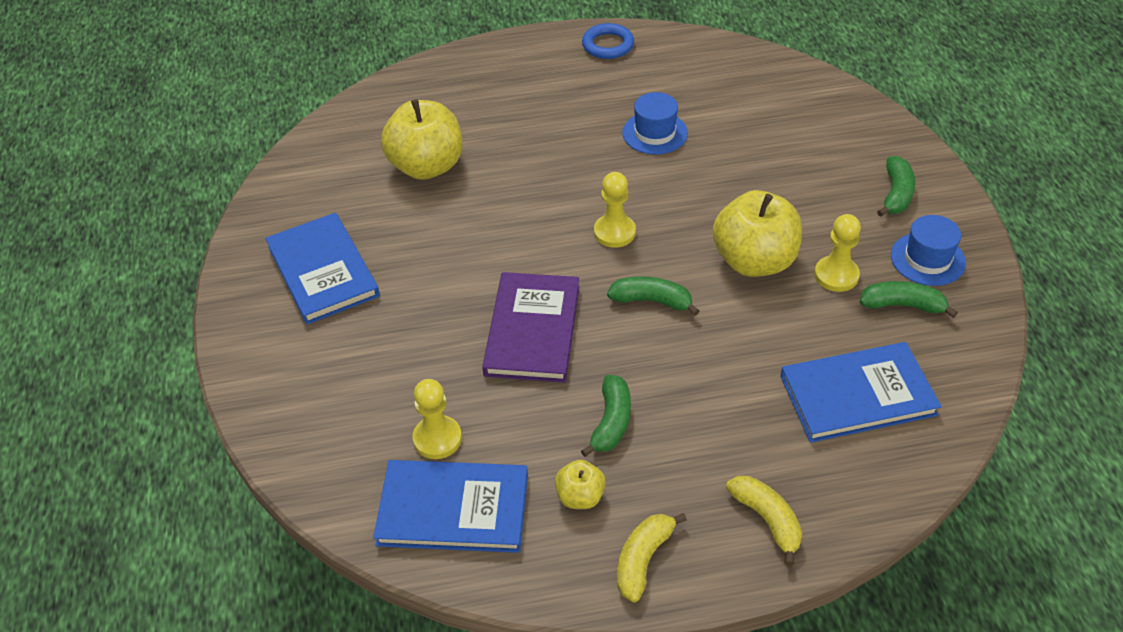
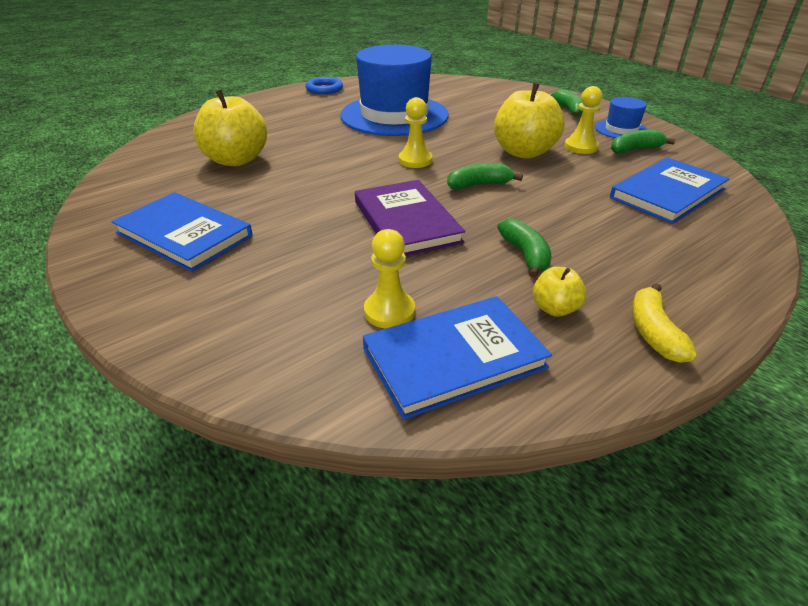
camera: 30 degrees left, 10 degrees down
(655, 133) = (394, 115): blue hat -> blue hat, size x2.24
(767, 520) = (704, 274): yellow banana -> none

